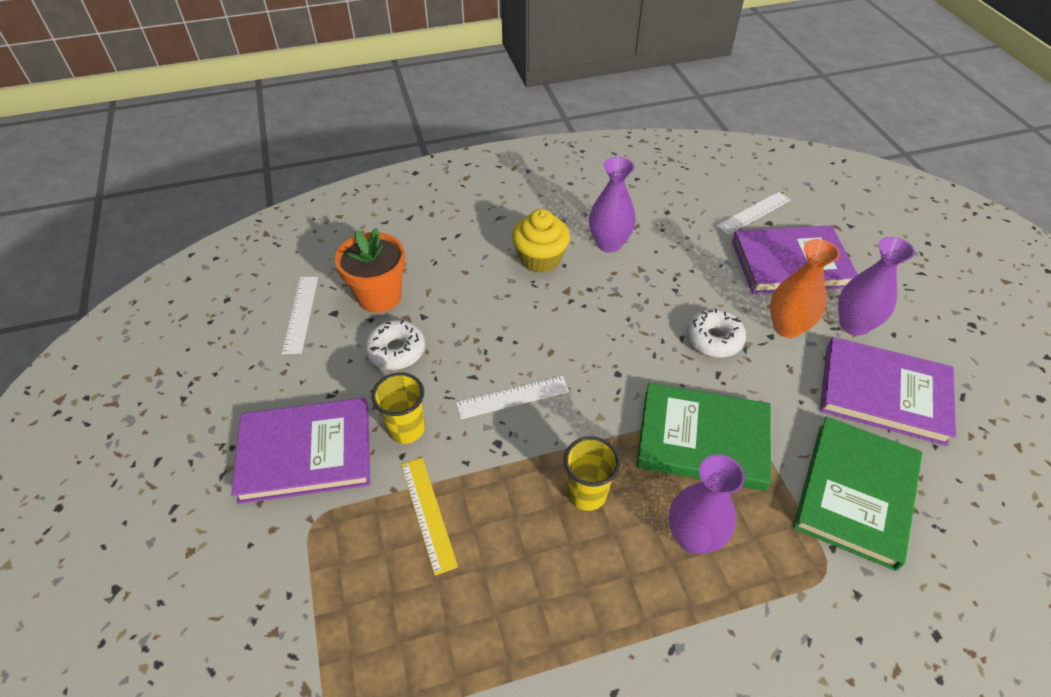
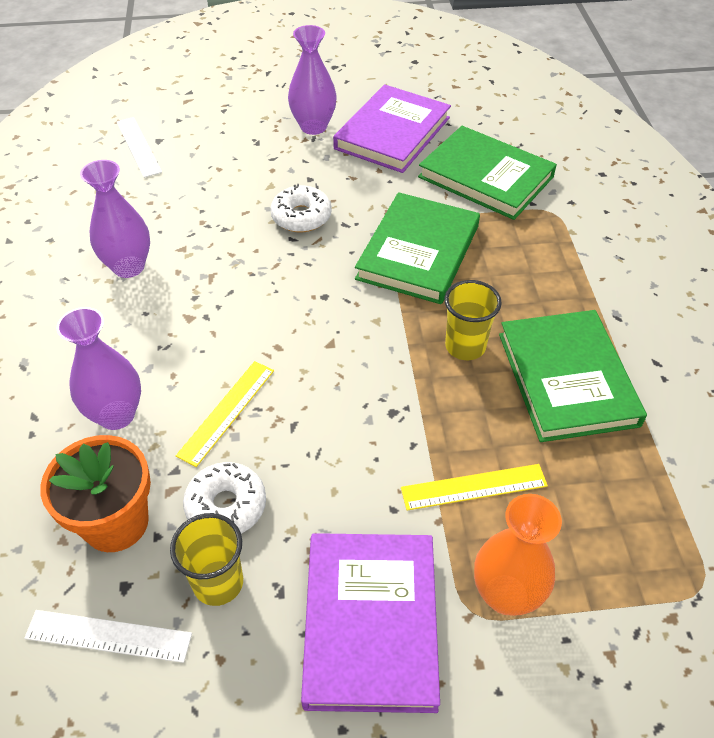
camera: 80 degrees left, 0 degrees up
(406, 429) = (355, 501): yellow cup -> yellow cup (218, 583)
(478, 333) = (227, 412): none -> yellow ruler
(512, 397) = (333, 390): white ruler -> none
(540, 258) = (124, 333): yellow cupcake -> none
(567, 592) = (567, 379): none -> green book
(693, 537) = (517, 281): purple vase -> purple vase (116, 415)
(787, 327) = (302, 166): orange vase -> orange vase (506, 595)
(790, 264) = (223, 142): purple book -> none

